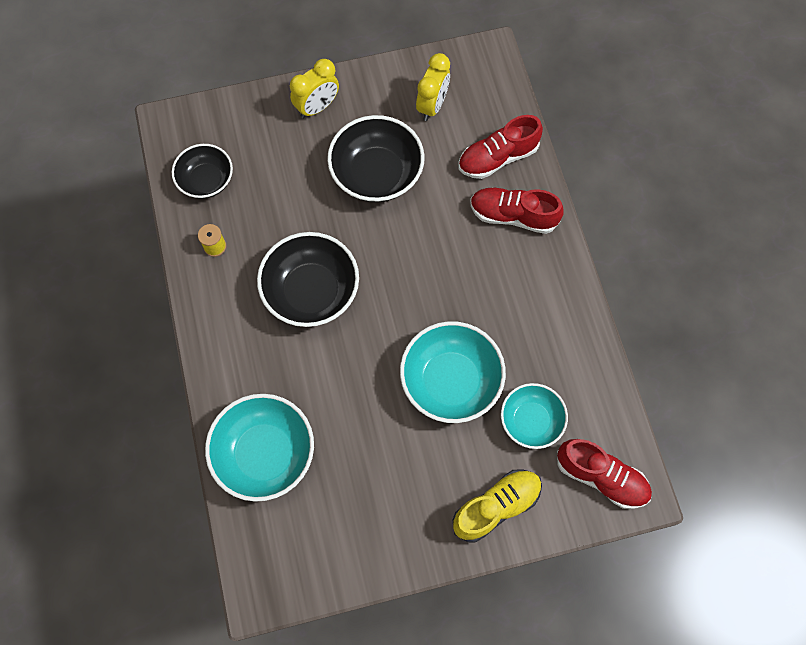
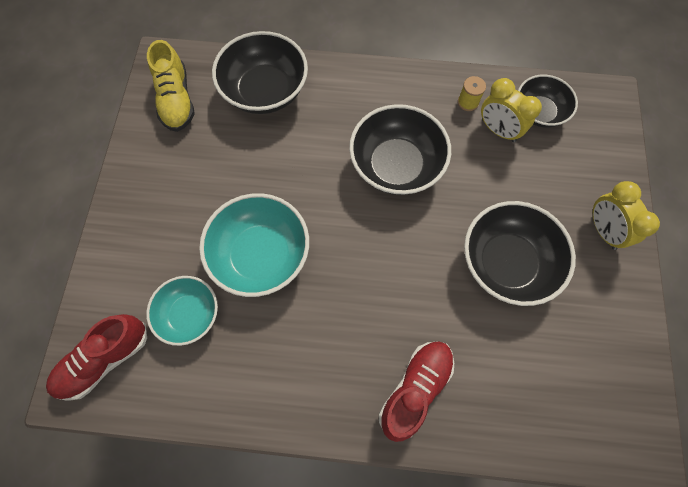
camera: 110 degrees right, 0 degrees up
(265, 454) = (265, 91): turquoise bowl -> black bowl
(432, 105) = (581, 352): yellow clock -> yellow clock (498, 130)
(496, 507) = (130, 251): yellow shoe -> yellow shoe (176, 100)
(497, 158) = (494, 401): red shoe -> none

